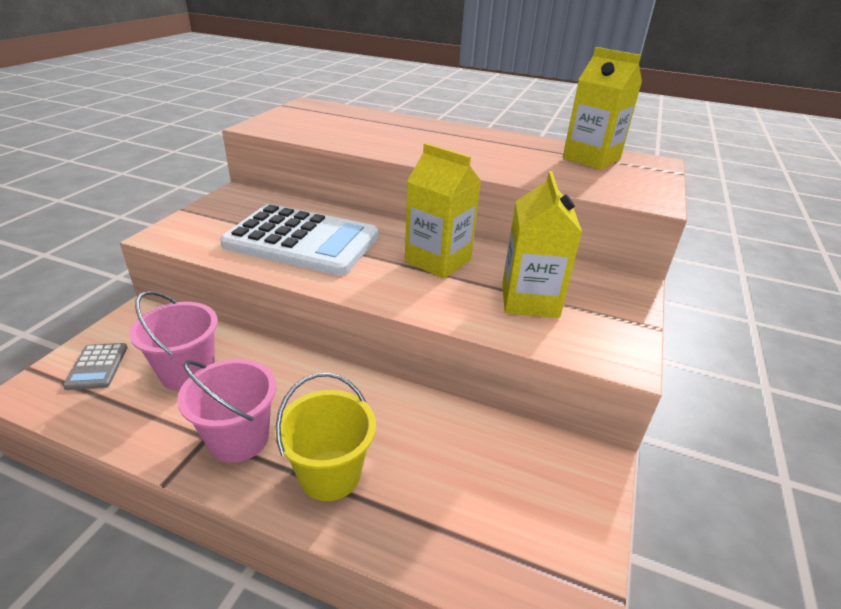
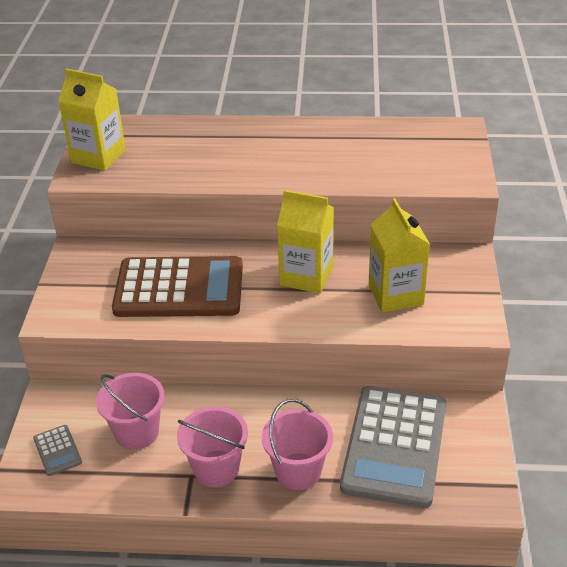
camera: 15 degrees left, 5 degrees up
(302, 241) = (179, 288): white calculator -> brown calculator
(330, 474) = (298, 471): yellow bucket -> pink bucket
(467, 481) = (394, 446): none -> grey calculator
(591, 159) = (405, 139): yellow carton -> yellow carton (98, 156)

